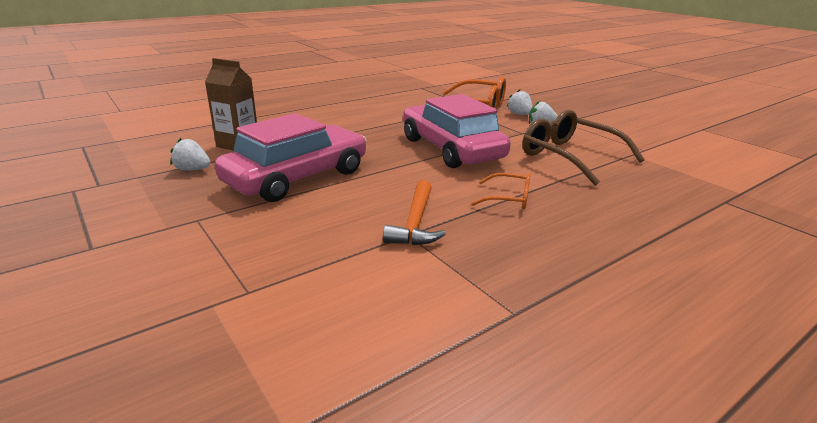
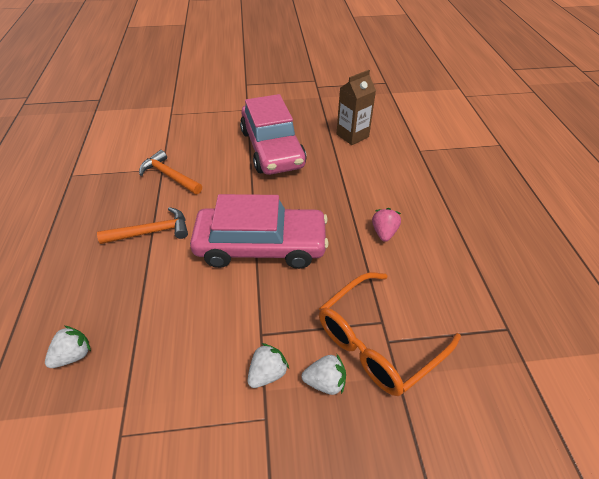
camera: 120 degrees right, 20 degrees up
(192, 169) = (316, 114): white strawberry -> white strawberry (73, 355)
(380, 116) = (384, 232): none -> pink strawberry
(509, 199) = (151, 232): orange glasses -> orange hammer
(569, 156) = (173, 330): brown glasses -> none

